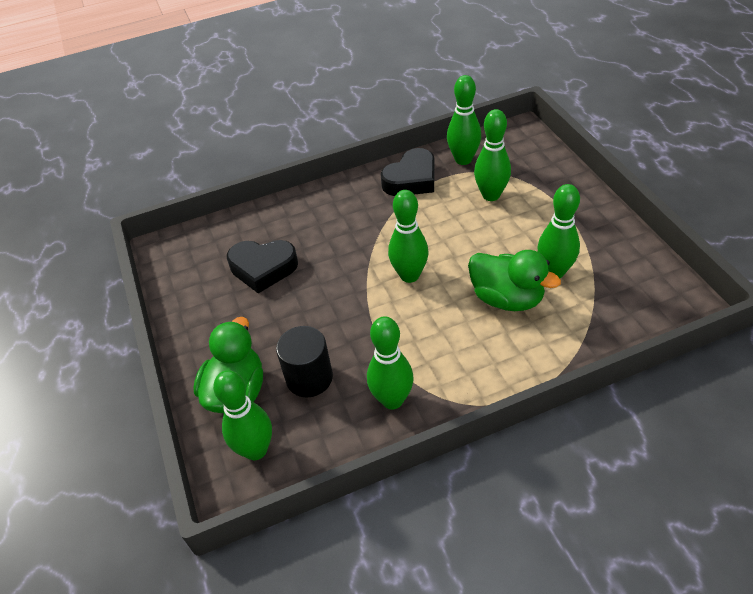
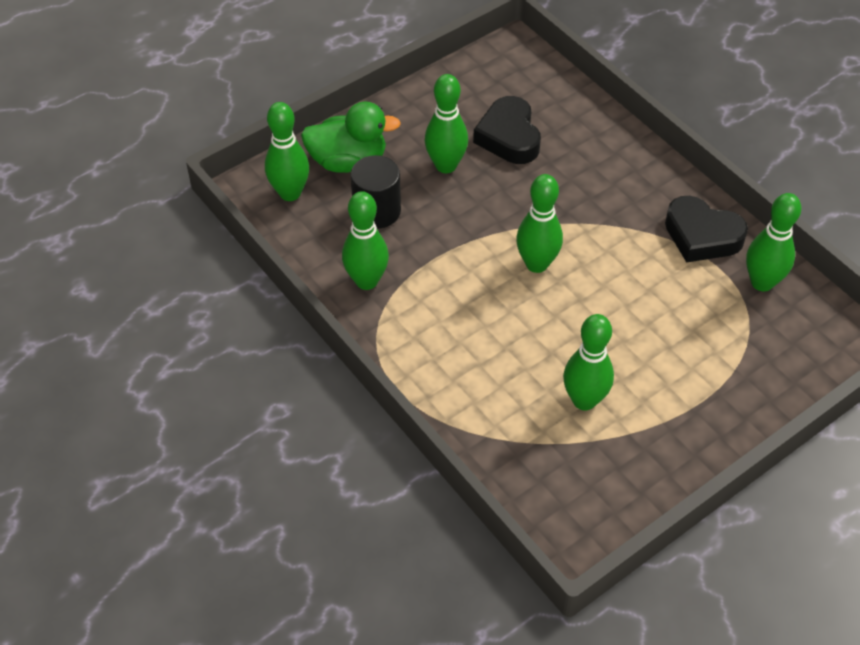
camera: 70 degrees right, 5 degrees up
(491, 195) = (701, 321): green bowling pin -> green bowling pin (446, 165)
(507, 298) = (528, 358): green duck -> none

